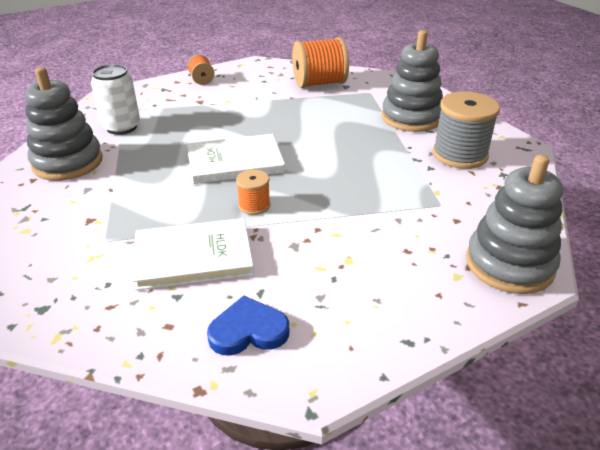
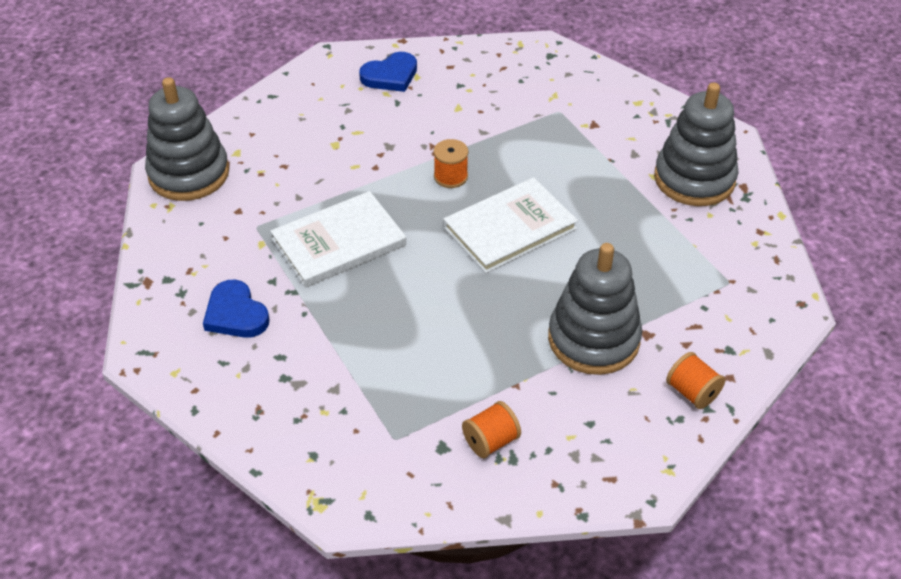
camera: 160 degrees right, 10 degrees up
(121, 127) = (698, 249): white can -> none
(193, 256) = (471, 115): white book -> white book (339, 242)
(319, 83) = (490, 441): orange spool -> orange spool, size x0.52
(411, 118) = (312, 380): grey stacking toy -> grey stacking toy (593, 339)
(459, 155) = (236, 314): grey spool -> blue heart

